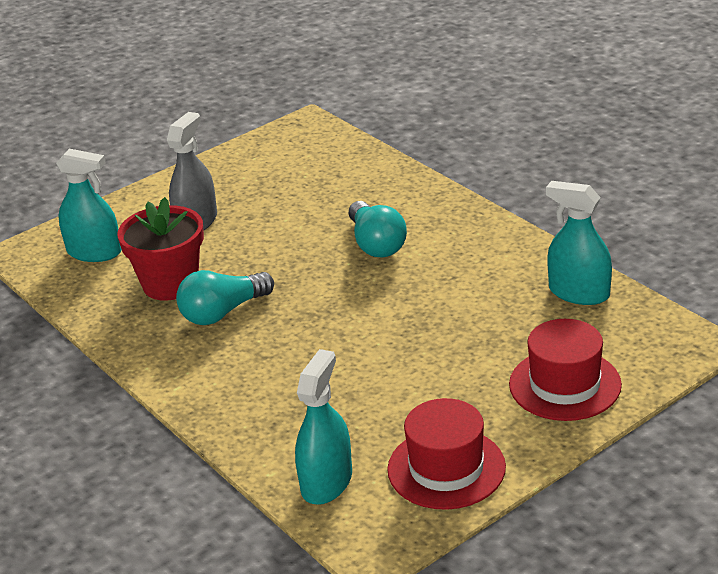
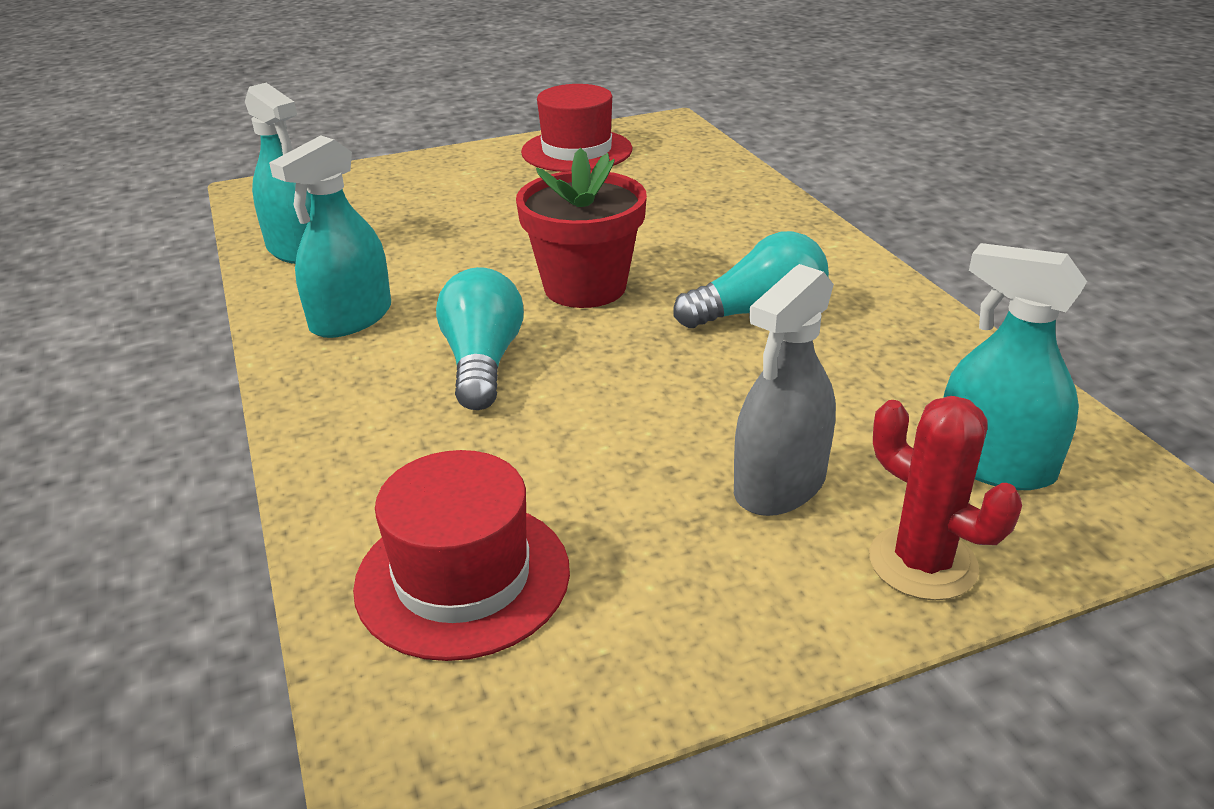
camera: 165 degrees left, 0 degrees up
(134, 207) = (922, 563): none -> red cactus
(170, 284) = (838, 370): red flower pot -> red flower pot (585, 287)
(326, 482) = (689, 157): turquoise spray bottle -> turquoise spray bottle (351, 318)
(565, 385) = (415, 182): red hat -> red hat (463, 577)

